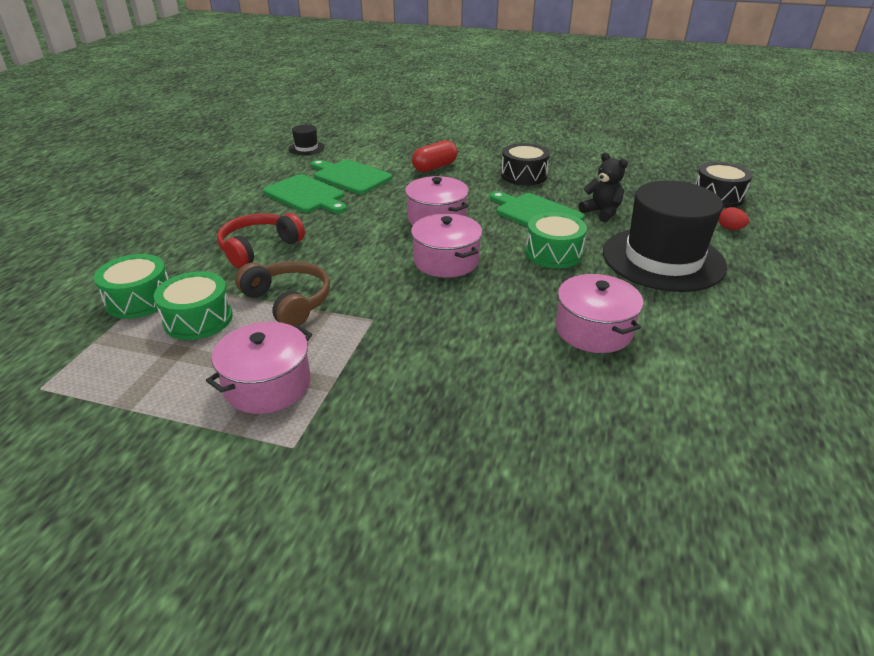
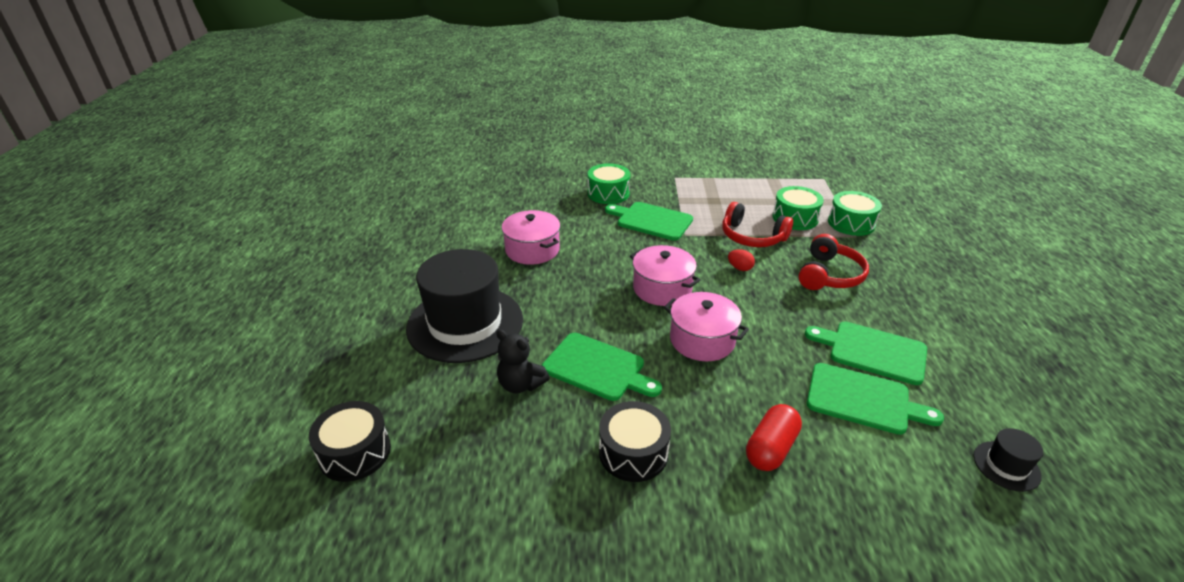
camera: 165 degrees right, 0 degrees up
(268, 385) = (712, 195): pink pot -> none
(288, 302) = (752, 237): brown headphones -> red headphones
(404, 350) = (651, 221): none -> green cutting board
(553, 253) = (569, 313): green drum -> green drum (608, 193)
(730, 228) = (374, 382): red egg -> red egg (740, 268)

